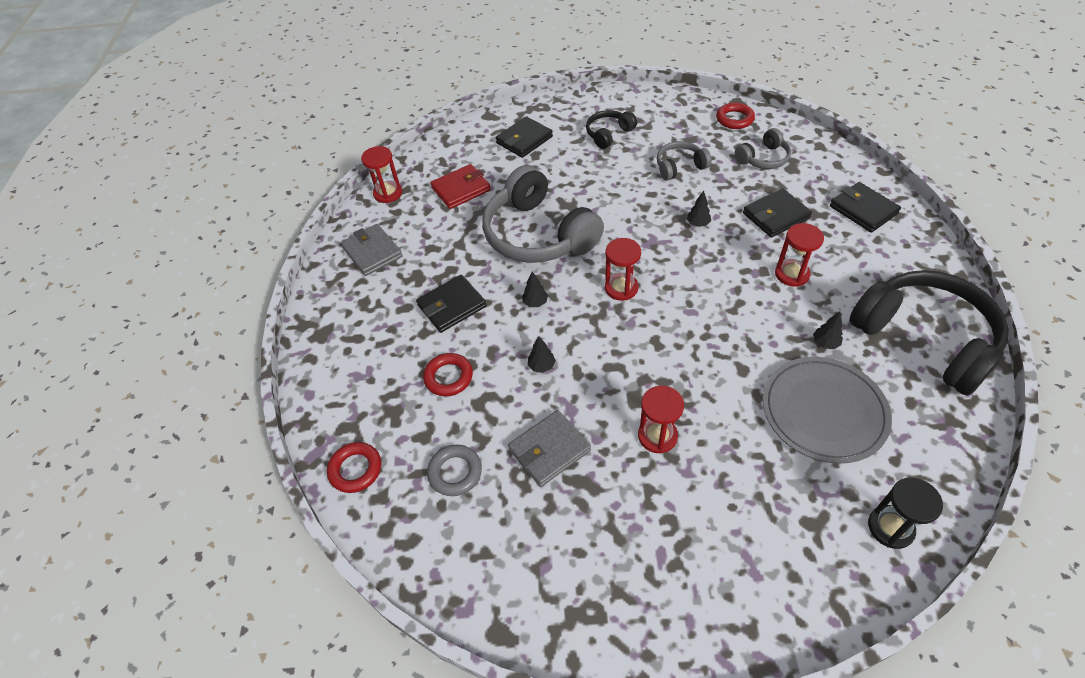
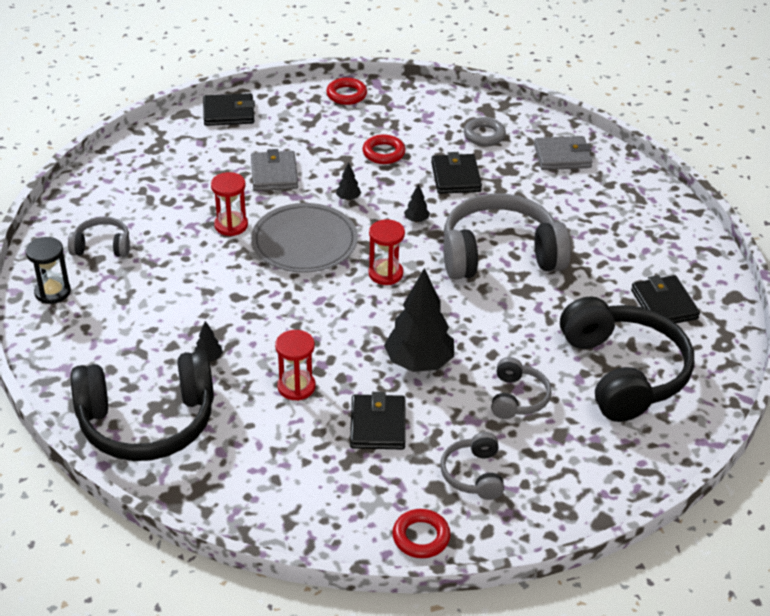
camera: 115 degrees right, 10 degrees down
(388, 193) = (643, 187): red hourglass -> none
(455, 472) = (301, 131): grey ring -> grey ring (484, 135)
(461, 189) = (611, 232): red wallet -> none
(608, 134) = (624, 372): black headphones -> black headphones, size x2.07
(698, 224) = (419, 363): black tree -> black tree, size x2.43
(734, 119) = (568, 496): red ring -> red ring (421, 537)
(790, 534) = (102, 246): none -> grey headphones
(823, 411) = (157, 316): grey plate -> grey plate (304, 242)
(863, 210) = (322, 499): black wallet -> black wallet (229, 113)

